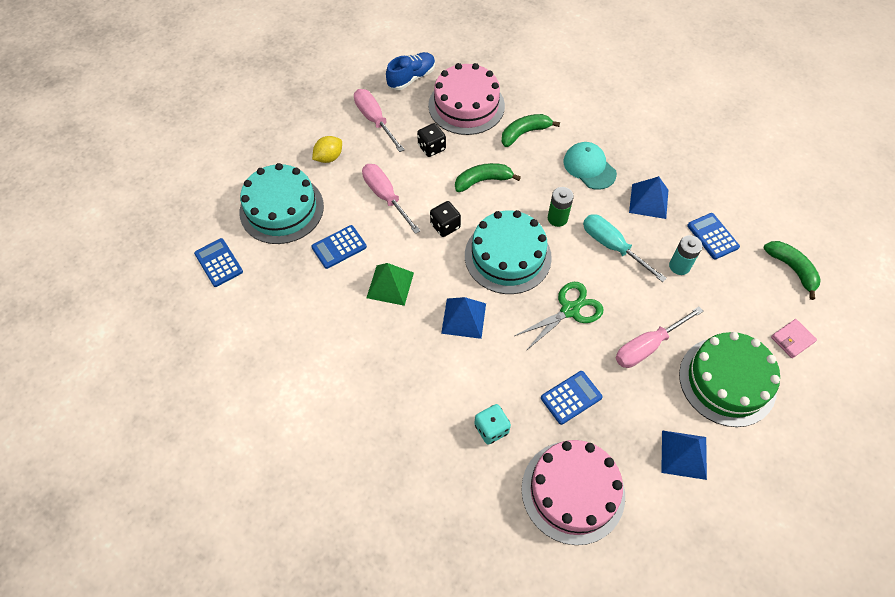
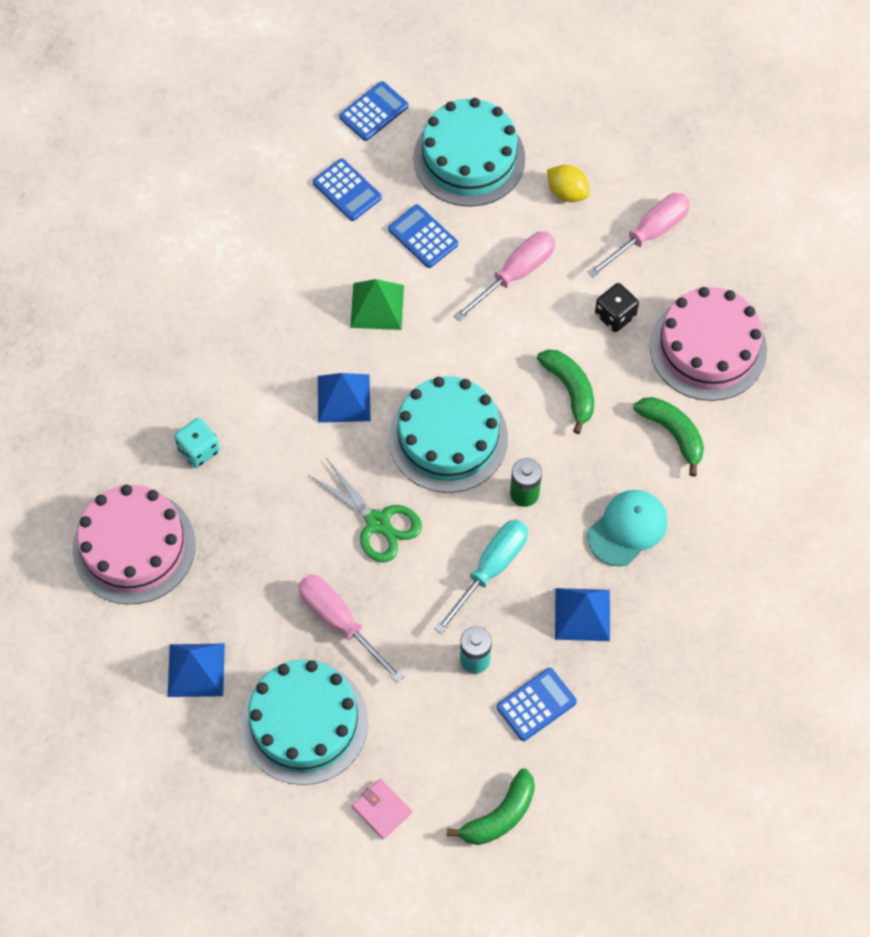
camera: 80 degrees right, 5 degrees up
(411, 78) = (744, 266): blue shoe -> none
(445, 226) = (482, 354): black dice -> none
(571, 397) = (252, 535): blue calculator -> blue calculator (347, 190)
(727, 381) = (304, 722): green cake -> turquoise cake

